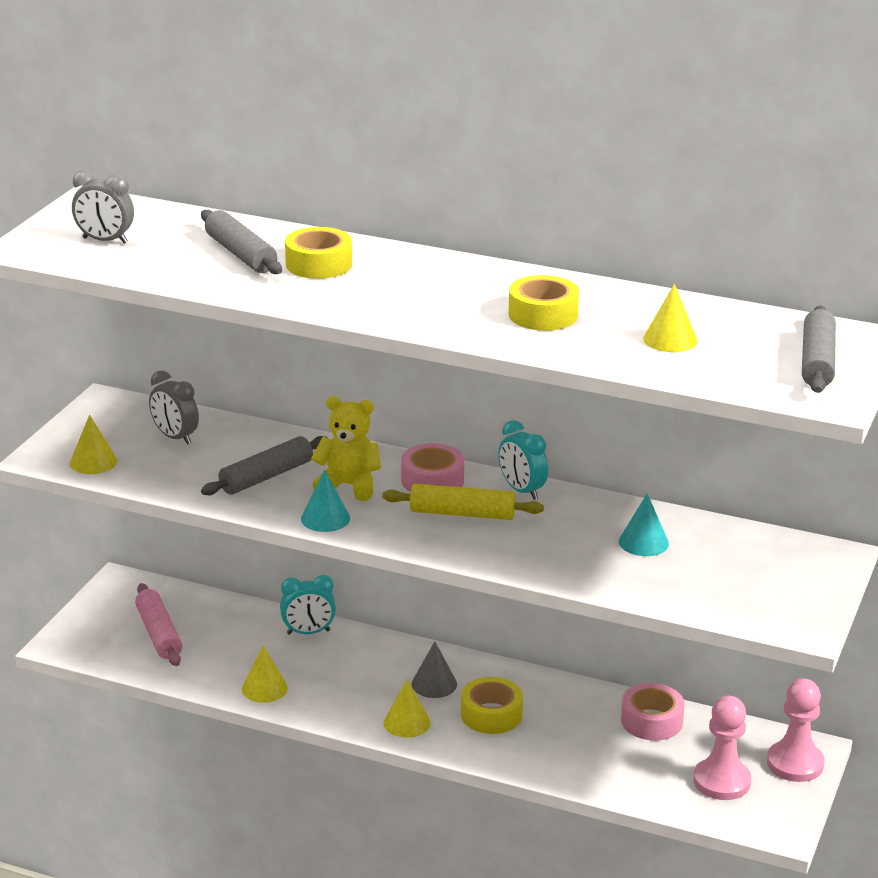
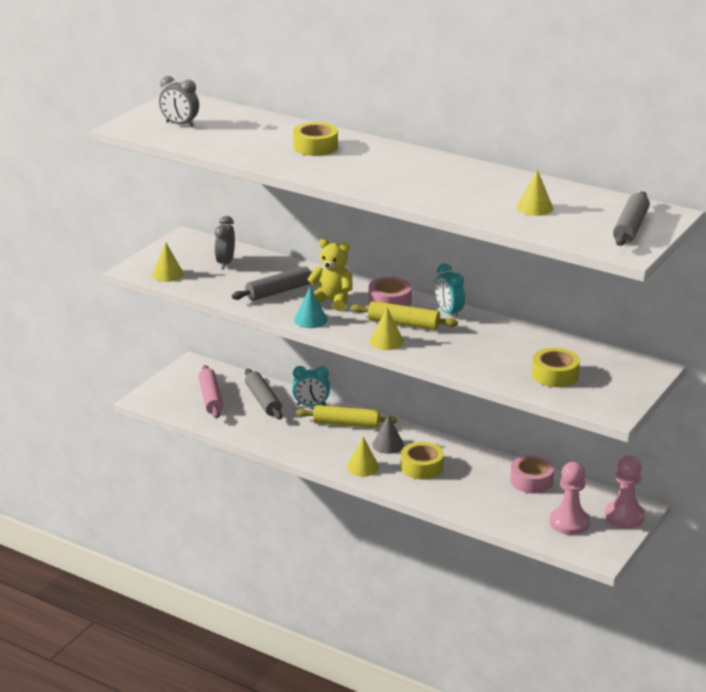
camera: 10 degrees right, 0 degrees up
(175, 437) = (225, 263): grey clock -> grey clock turned 45 degrees clockwise
(241, 254) = (266, 138): grey rolling pin -> grey rolling pin (263, 400)
(264, 688) = (273, 438): yellow cone -> yellow cone (386, 341)
(366, 656) = (346, 424): none -> yellow rolling pin
(543, 315) = (454, 187): yellow tape -> yellow tape (555, 375)
(643, 542) = (522, 351): turquoise cone -> none

